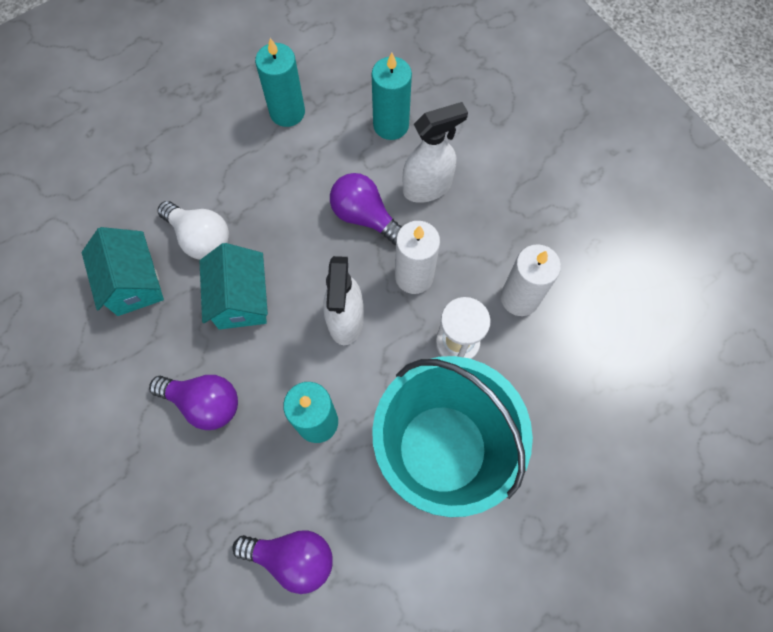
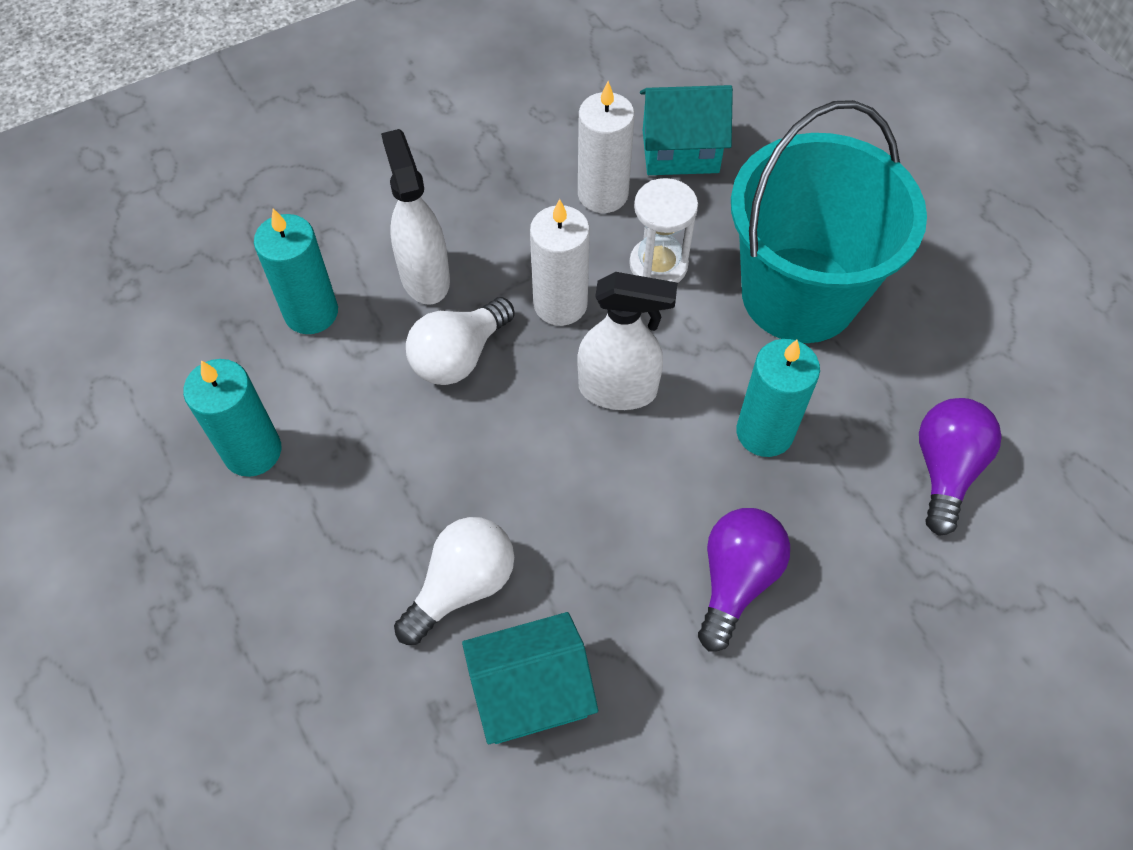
camera: 85 degrees left, 10 degrees down
(241, 300) = (575, 527): turquoise house -> turquoise house (680, 151)
(364, 216) = (459, 356): purple light bulb -> white light bulb

